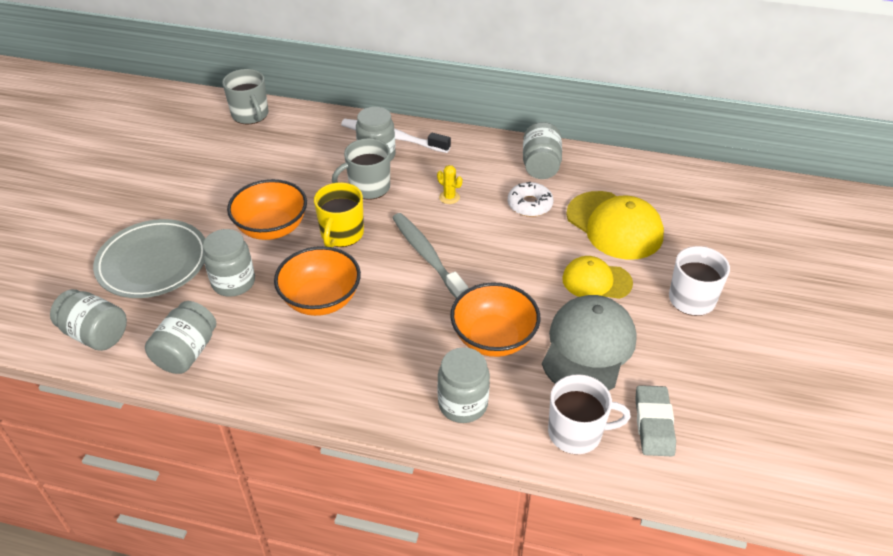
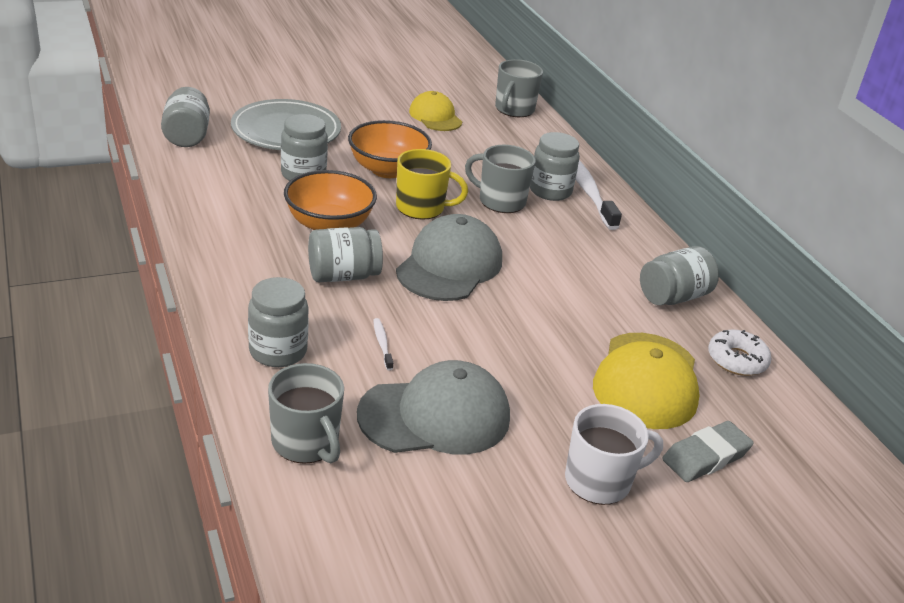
camera: 50 degrees right, 10 degrees down
(186, 352) = (205, 181): grey jar -> grey jar (343, 275)
(341, 234) = (422, 208): yellow mug -> yellow mug turned 150 degrees counterclockwise
(427, 256) = (449, 265): grey toothbrush -> grey cap
(449, 197) = (547, 252): yellow cactus -> none
(493, 338) = (382, 344): orange bowl -> white toothbrush
(529, 205) = (602, 308): white donut -> white donut (737, 360)
(577, 432) = (306, 443): white mug -> grey mug
(596, 281) = (541, 392): yellow cap -> yellow cap (435, 116)
(653, 424) = (369, 502): grey eraser -> grey eraser (705, 456)

